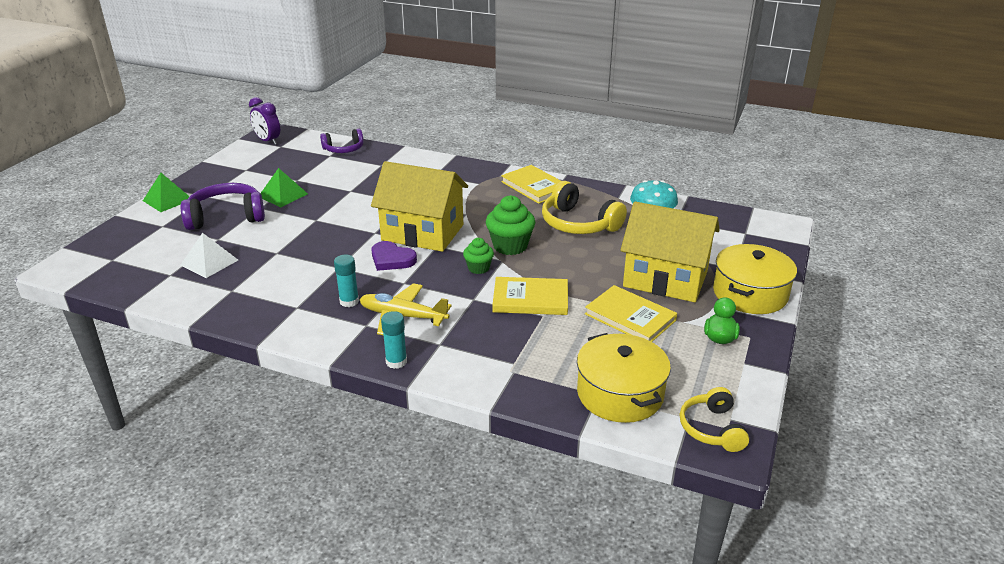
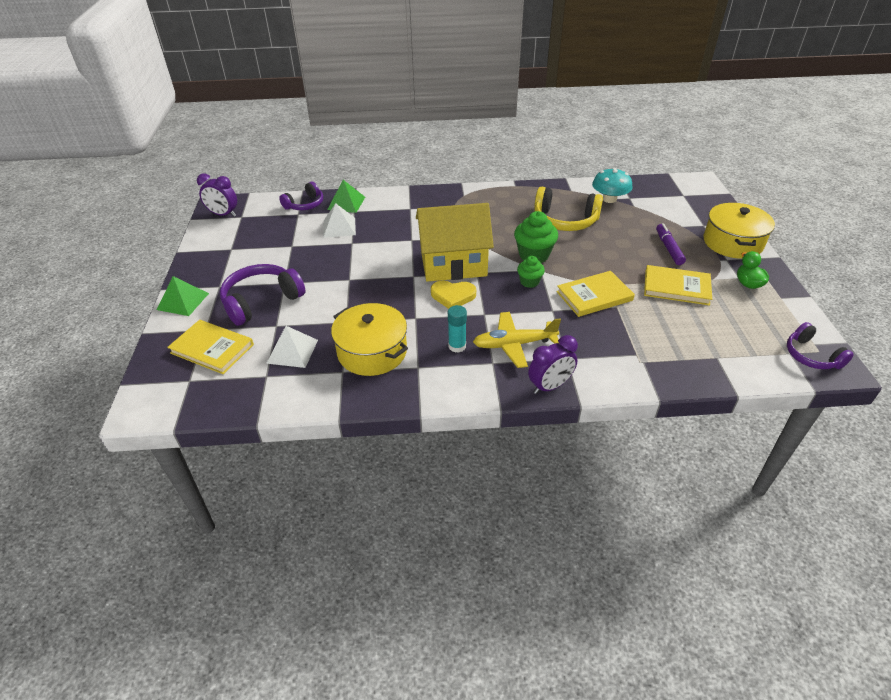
camera: 25 degrees left, 10 degrees up
(283, 195) = (294, 264): green pyramid -> green pyramid (346, 203)
(353, 175) = (339, 227): none -> white pyramid
(392, 259) = (453, 296): purple heart -> yellow heart
(396, 362) = (550, 386): turquoise glue stick -> purple clock
(534, 187) = (500, 197): yellow book -> yellow book (212, 349)
(620, 394) = (730, 352): yellow pot -> yellow pot (372, 352)
(665, 279) = (668, 248): yellow house -> purple marker
(711, 428) = (811, 356): yellow headphones -> purple headphones

